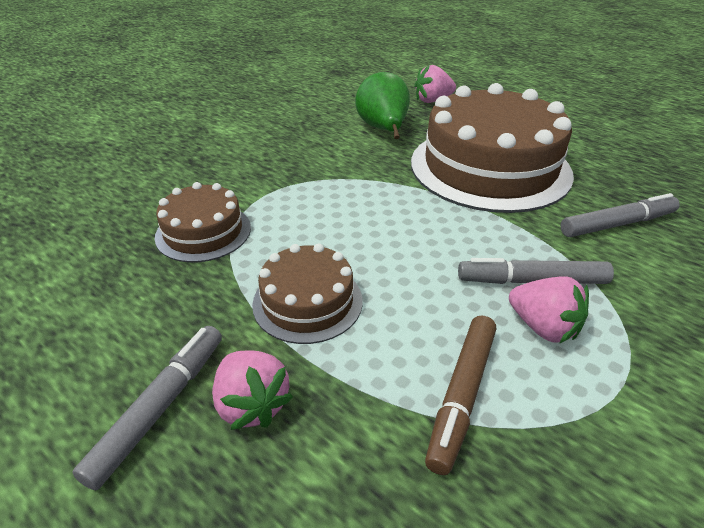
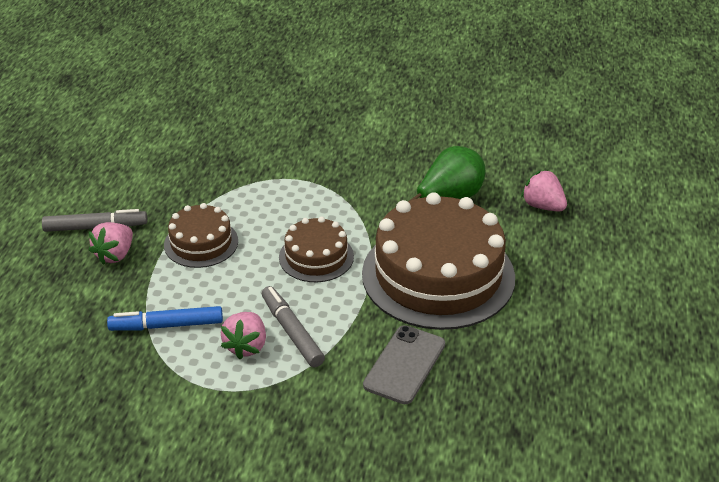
camera: 60 degrees right, 0 degrees up
(203, 232) = (235, 174): brown cake -> brown cake (316, 257)
(461, 395) = (166, 325): brown marker -> blue marker
(617, 224) = (405, 365): grey marker -> grey phone

